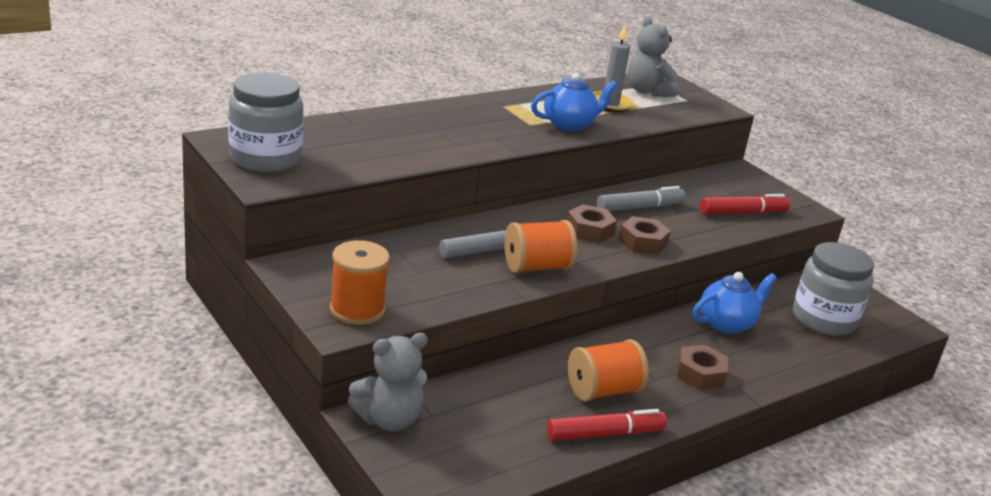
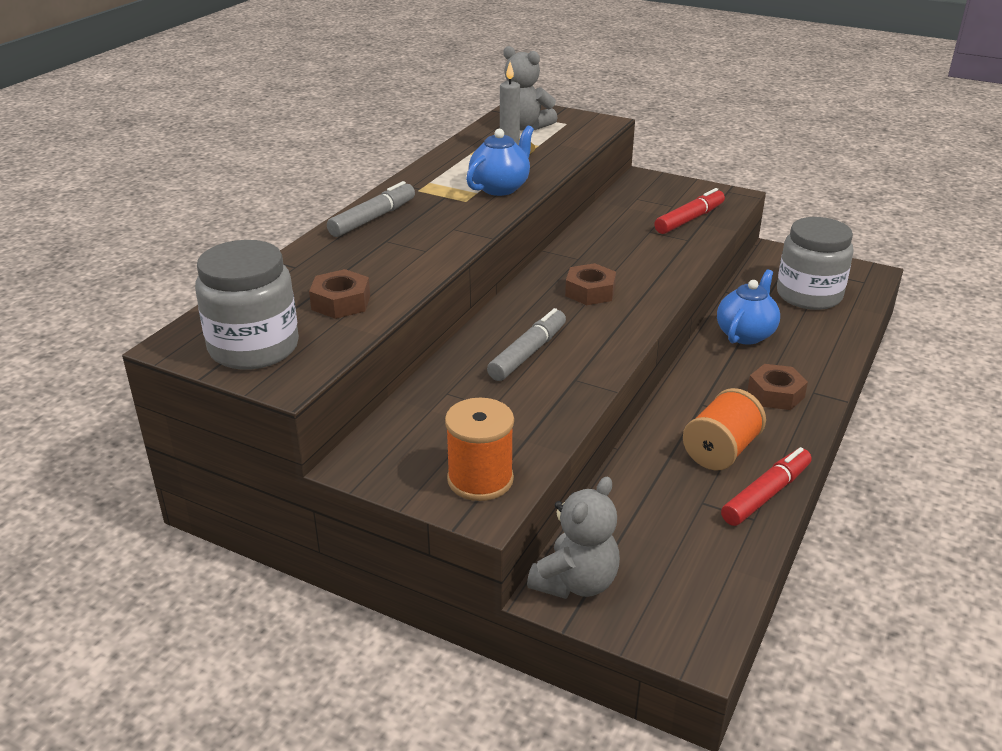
camera: 25 degrees left, 5 degrees up
(536, 267) = (588, 352): orange spool -> none
(640, 208) = (605, 250): grey marker -> grey marker (373, 218)
(643, 242) = (645, 284): brown nut -> brown nut (341, 302)

